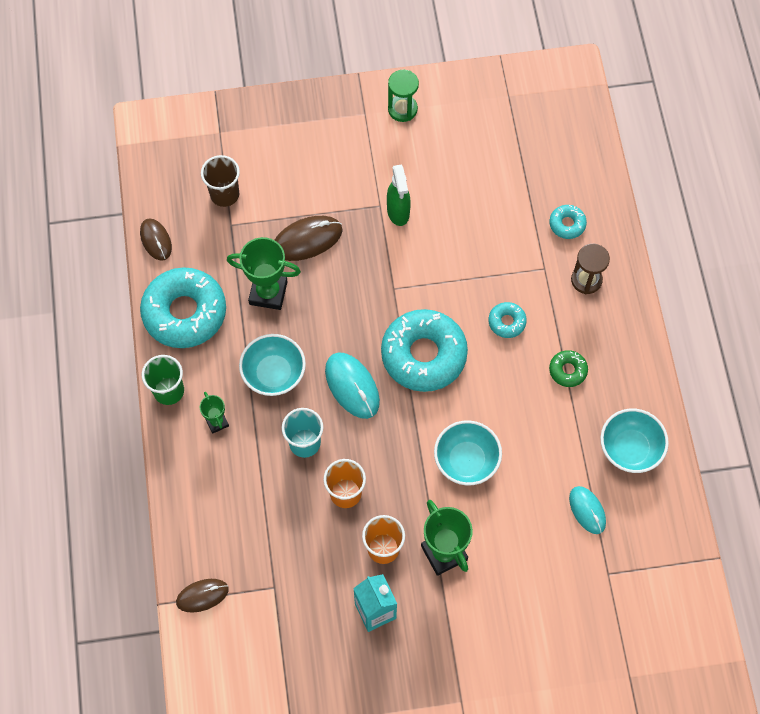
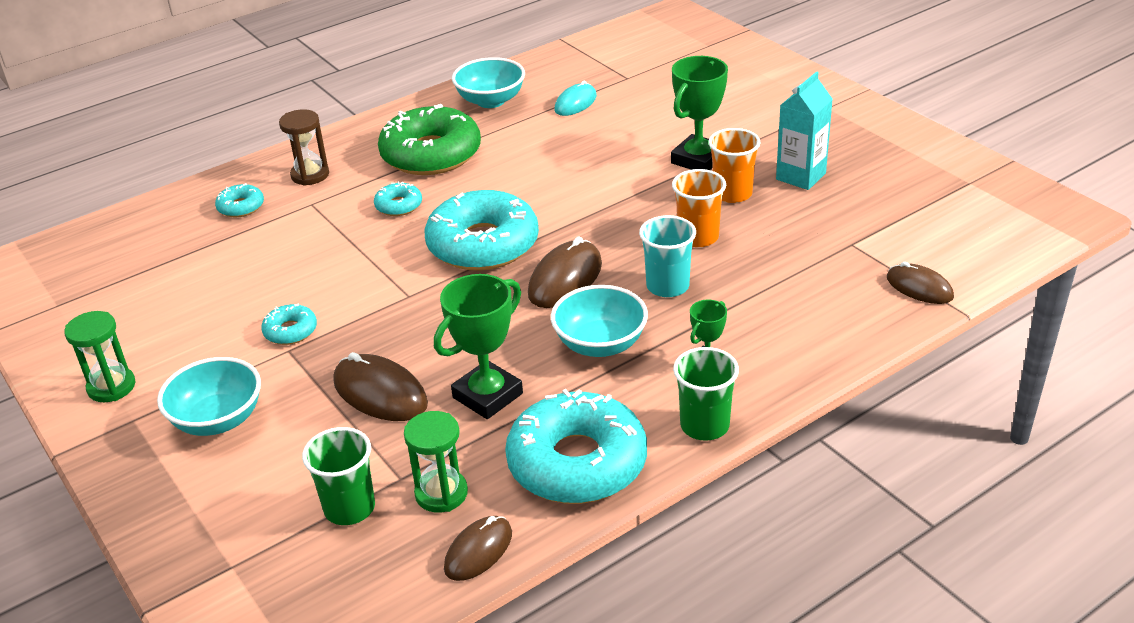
camera: 115 degrees left, 30 degrees down
(206, 239) = (441, 493): none -> green hourglass
(224, 194) = (349, 508): brown cup -> green cup
(268, 293) = (487, 395): green trophy -> green trophy turned 60 degrees clockwise
(352, 386) = (565, 279): turquoise mouse -> brown mouse
(398, 212) = (290, 331): green spray bottle -> turquoise donut
(466, 460) = (586, 178): turquoise bowl -> turquoise bowl (218, 420)
(567, 370) = (431, 154): green donut -> green donut, size x2.24

